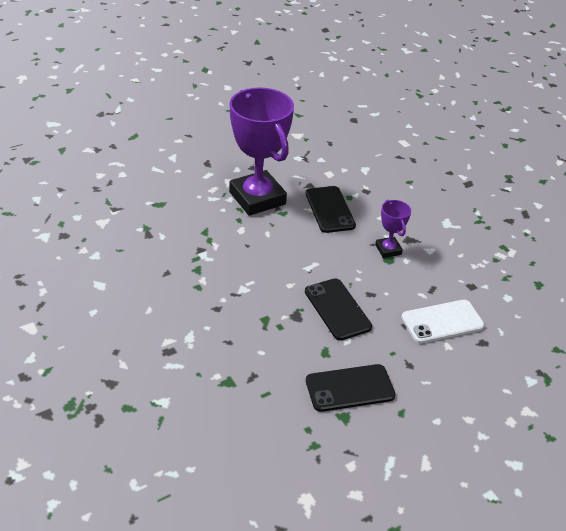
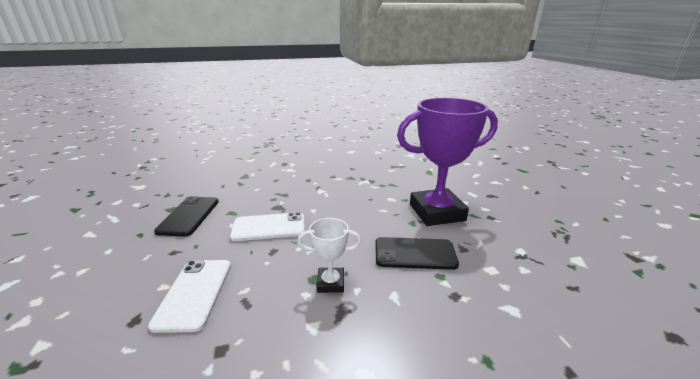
camera: 110 degrees right, 15 degrees down
(337, 309) = (269, 227): black phone -> white phone
(388, 249) = (330, 283): purple trophy -> white trophy

